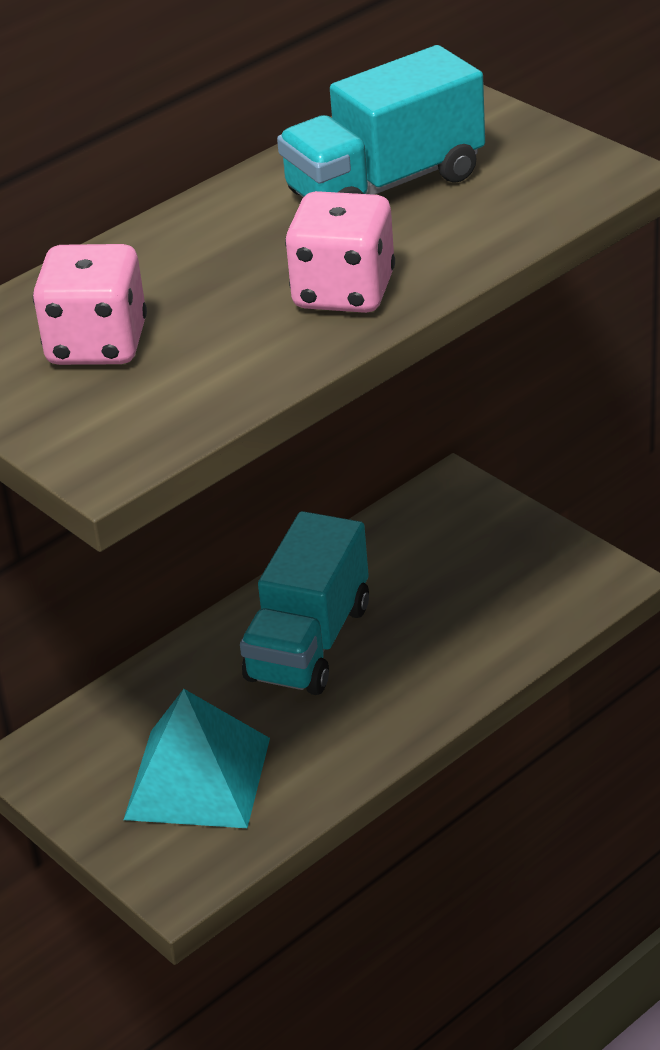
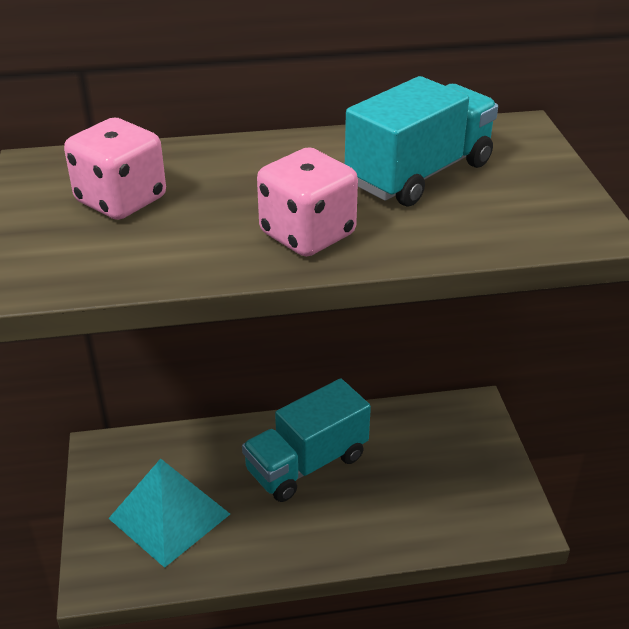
camera: 30 degrees right, 0 degrees up
(385, 185) = (419, 174): turquoise truck -> turquoise truck turned 135 degrees clockwise

